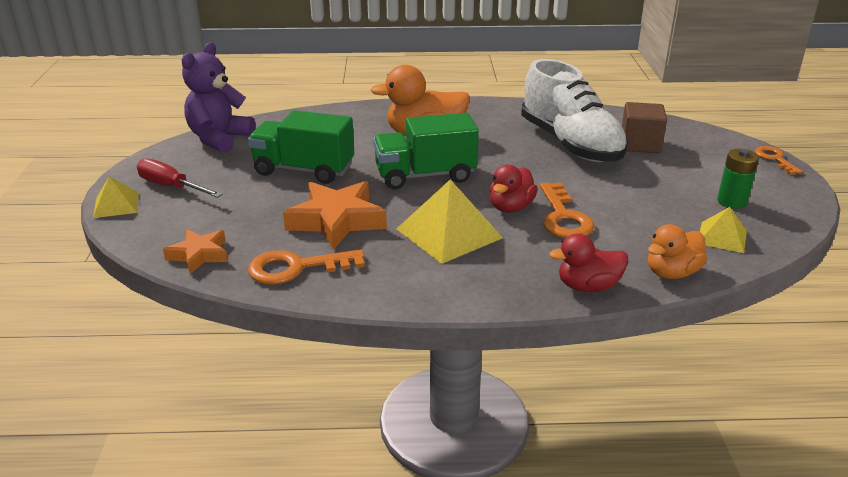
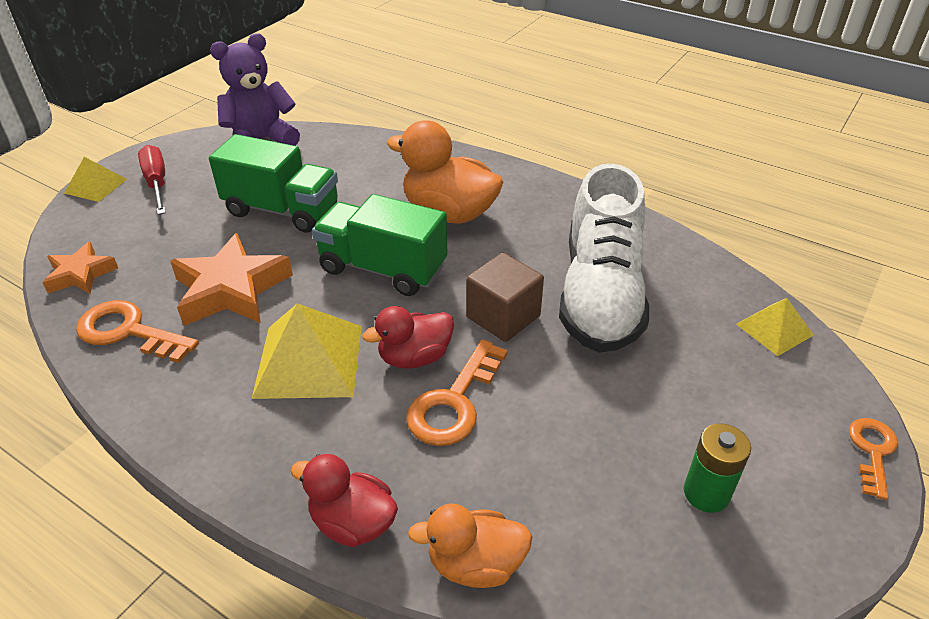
camera: 35 degrees right, 10 degrees up
(304, 170) = (282, 210): green truck -> green truck turned 150 degrees clockwise
(640, 144) = (692, 334): brown cube -> brown cube (503, 316)
(722, 237) = (616, 546): yellow pyramid -> yellow pyramid (774, 329)

